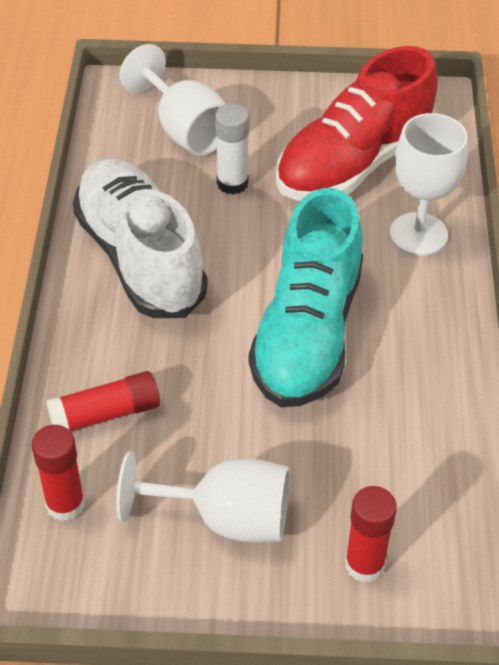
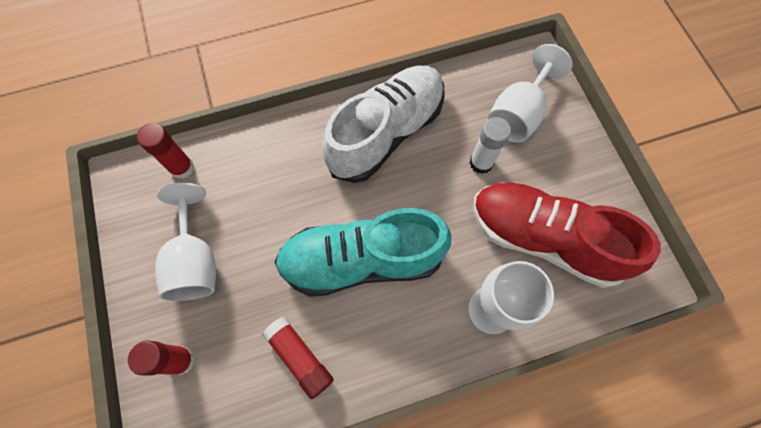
camera: 70 degrees right, 20 degrees up
(105, 414) = (253, 163): red glue stick -> red glue stick (300, 358)

